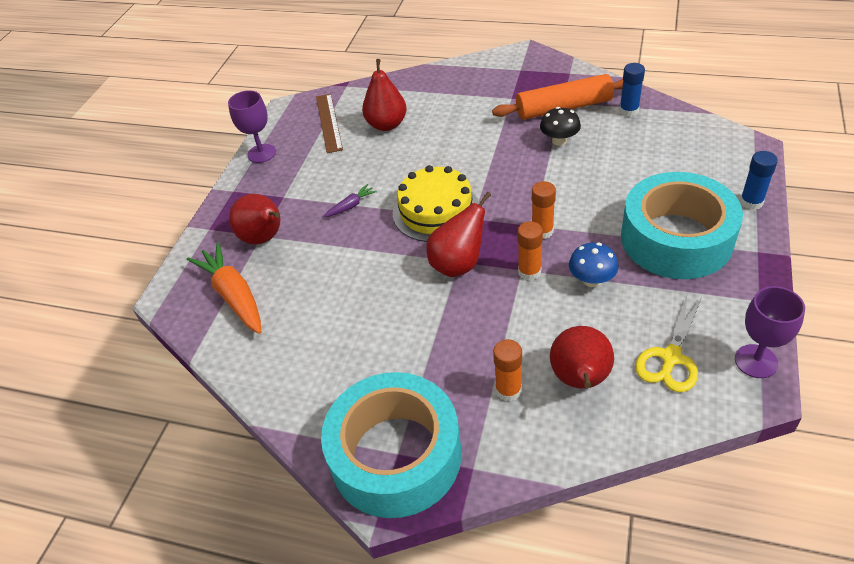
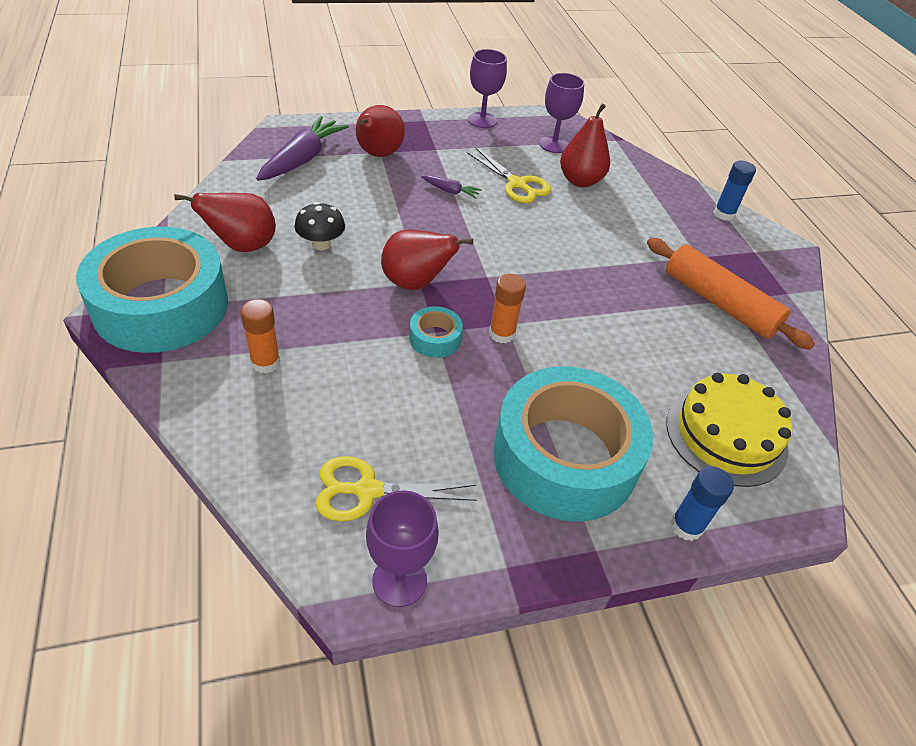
camera: 50 degrees right, 0 degrees up
(233, 295) = (302, 159): orange carrot -> purple carrot
(328, 122) = (554, 145): brown ruler -> purple goblet
(367, 162) = (517, 184): none -> yellow scissors
(436, 211) = (480, 247): yellow cake -> yellow cake (726, 435)
(529, 272) = (435, 338): orange glue stick -> turquoise tape
(559, 141) = (658, 313): black mushroom -> black mushroom (321, 244)
(580, 380) = (301, 416): red pear -> red pear (242, 246)
(591, 280) = (451, 392): blue mushroom -> none
(629, 110) = (765, 362): blue glue stick -> blue glue stick (724, 214)

